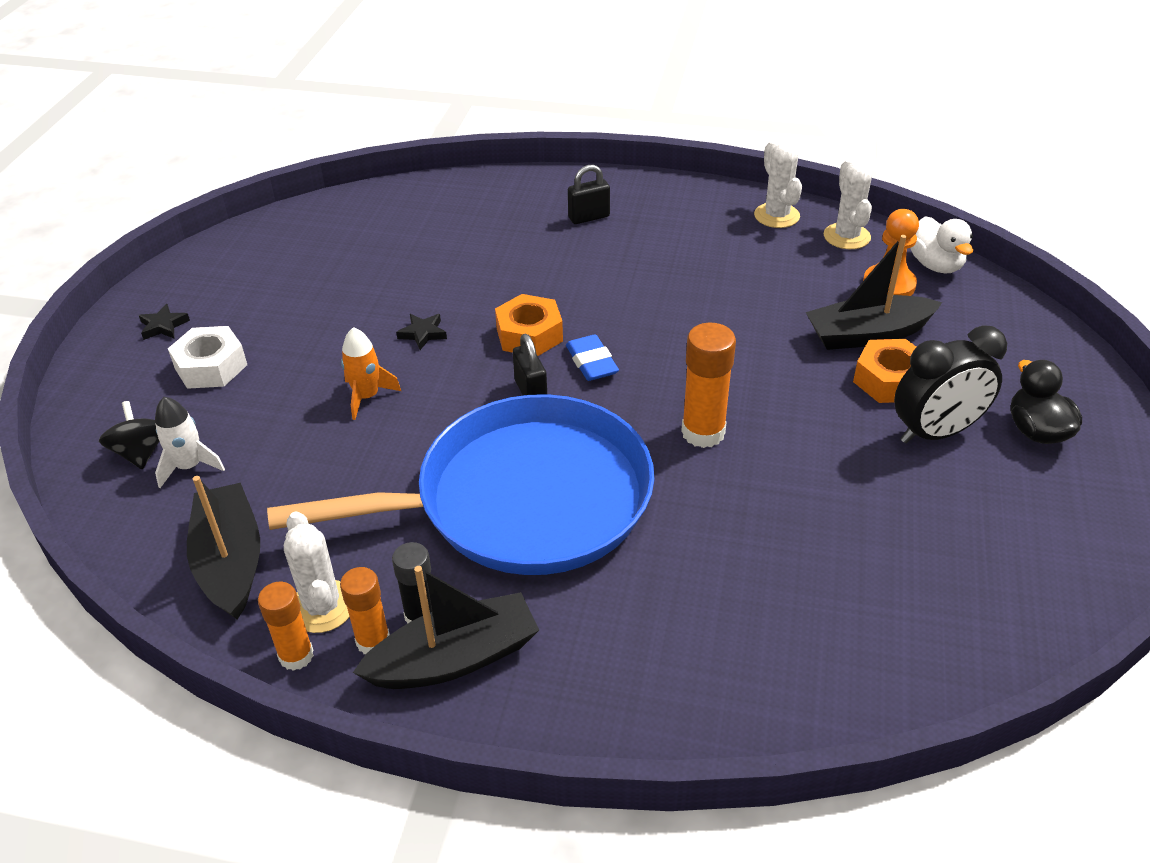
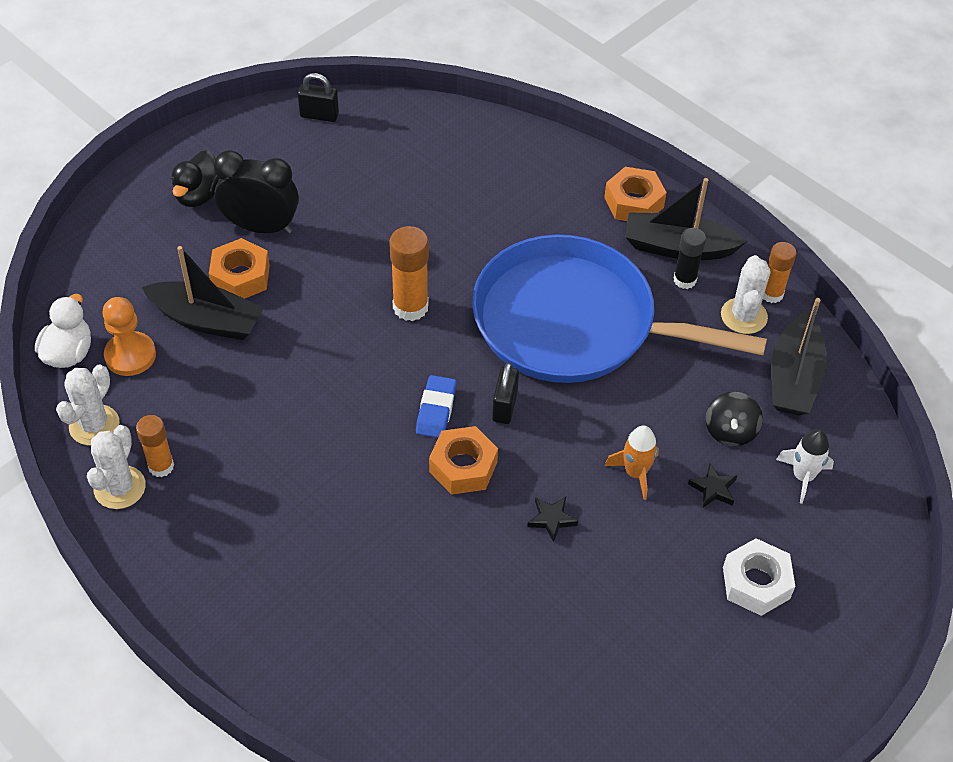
camera: 150 degrees left, 10 degrees up
(141, 453) = (839, 511): black spinning top -> black spinning top (730, 431)
(163, 326) = (787, 668): black star -> black star (713, 489)
(373, 641) = (721, 280): orange glue stick -> orange glue stick (161, 466)
(555, 696) = (634, 202): none -> orange nut
(589, 217) = (289, 593): black padlock -> black padlock (319, 115)

